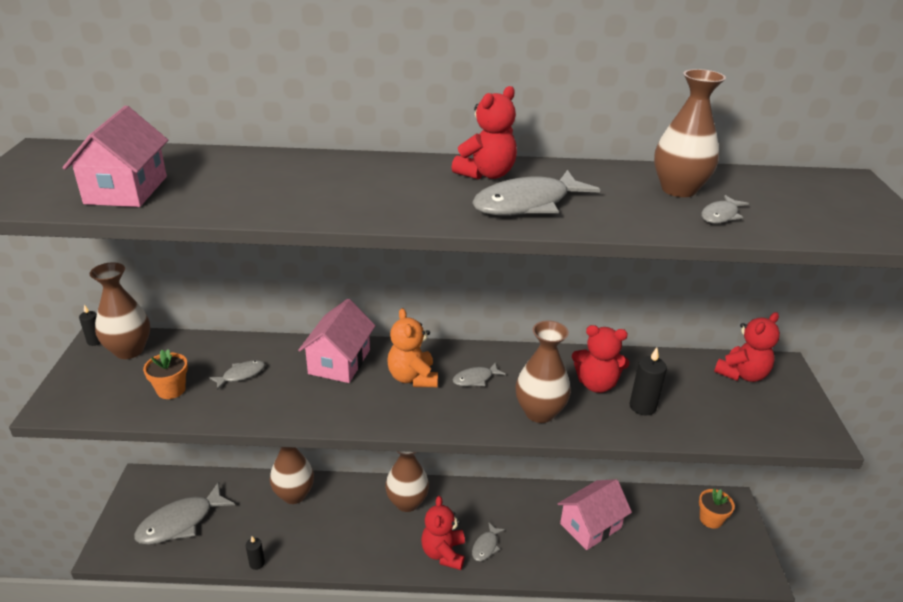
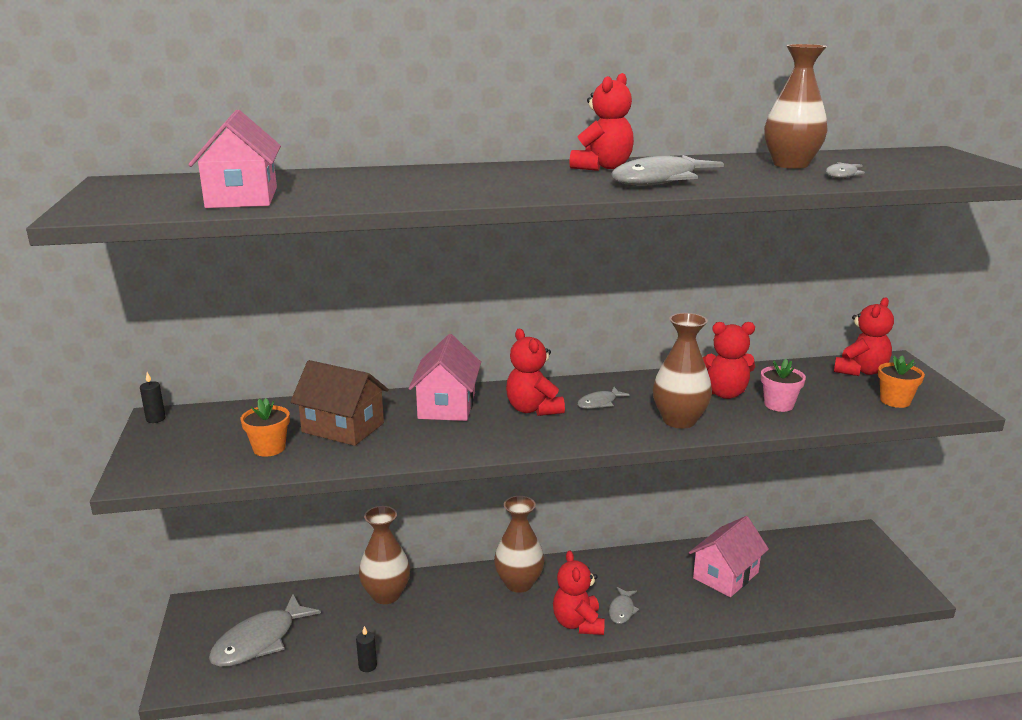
camera: 10 degrees left, 10 degrees down
(129, 350) = (201, 422): brown vase -> none
(241, 375) = (343, 427): grey fish -> brown house
(413, 378) = (533, 409): orange teddy bear -> red teddy bear
(642, 406) = (778, 405): black candle -> pink flower pot
(710, 519) = (845, 552): orange flower pot -> orange flower pot (895, 401)

